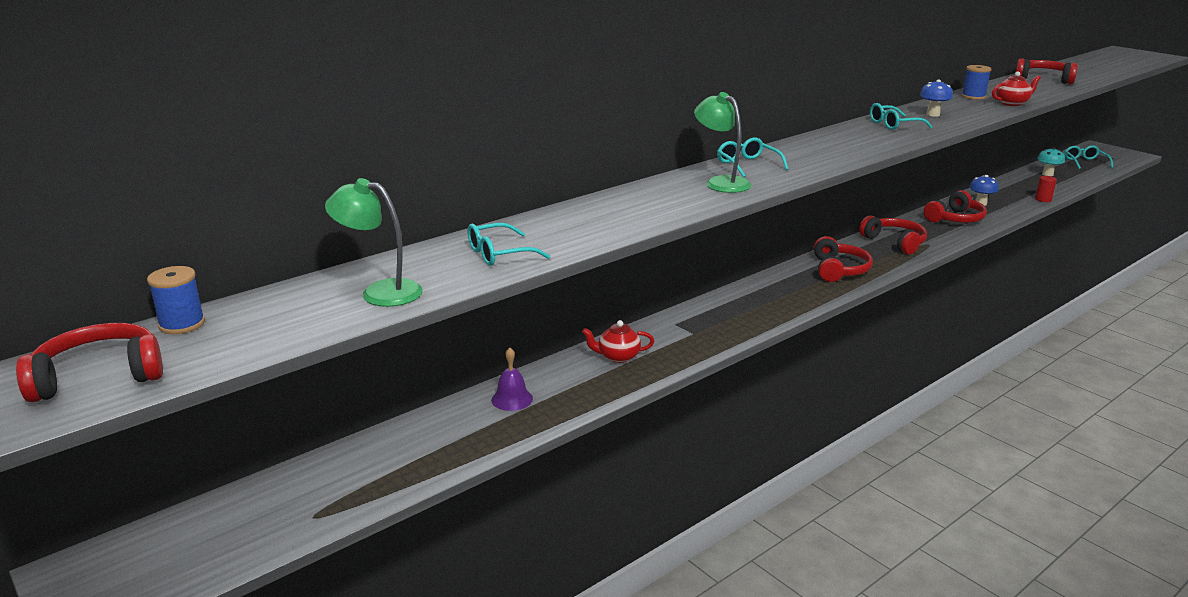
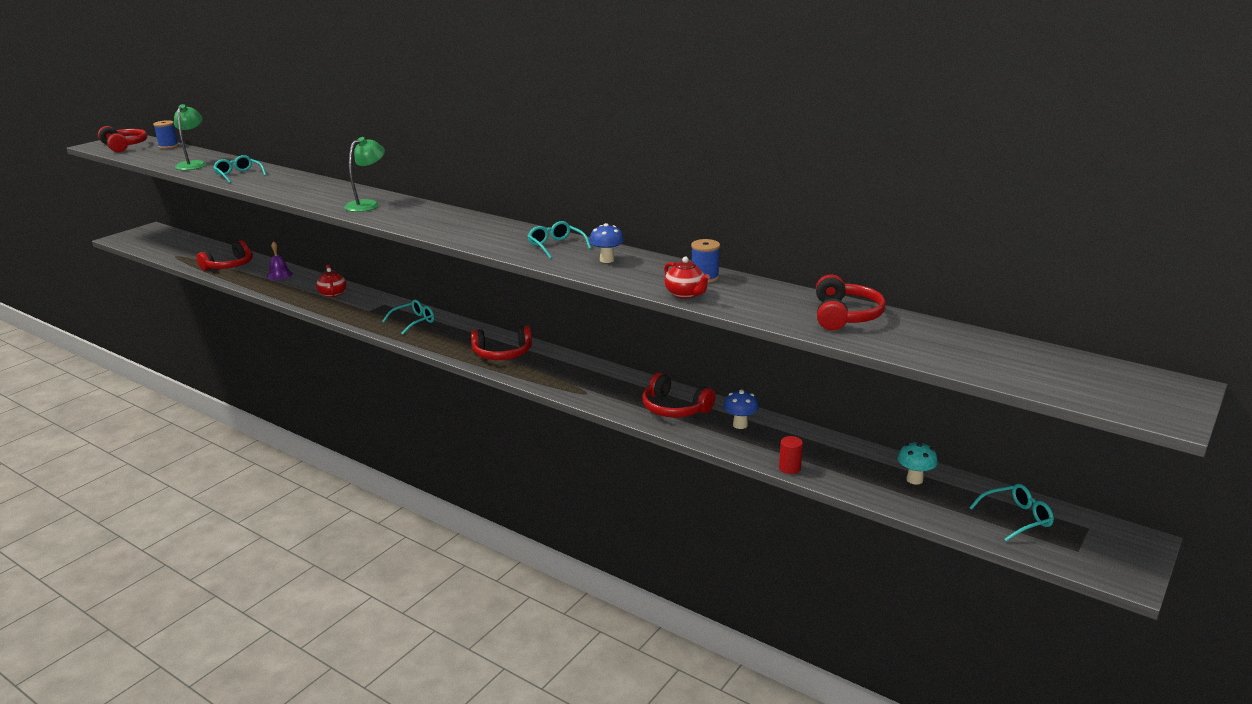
camera: 75 degrees right, 0 degrees up
(747, 165) = (412, 208): turquoise glasses -> turquoise glasses (414, 322)
(895, 242) = (583, 376): red headphones -> red headphones (229, 265)

